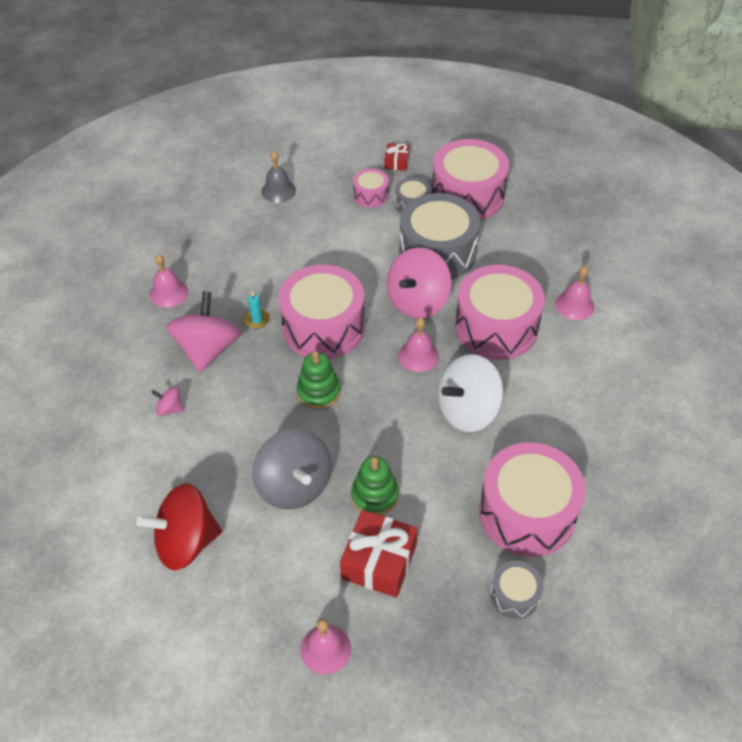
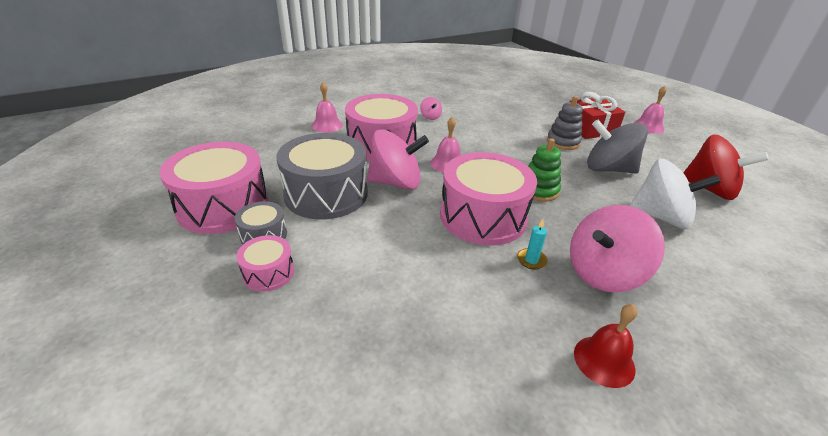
camera: 130 degrees left, 15 degrees down
(169, 293) = (604, 361): pink bell -> red bell
(170, 409) = (678, 257): pink spinning top -> pink spinning top (430, 117)
(278, 191) = (322, 373): grey bell -> none
(294, 485) = (608, 169): grey spinning top -> grey spinning top turned 90 degrees counterclockwise
(375, 495) = (563, 142): green stacking toy -> grey stacking toy
(396, 162) = (182, 281): red gift -> none
(467, 410) = (463, 134): white spinning top -> white spinning top (661, 217)
(514, 595) = (539, 97): grey drum -> none
(527, 512) = (496, 104): pink drum -> none

